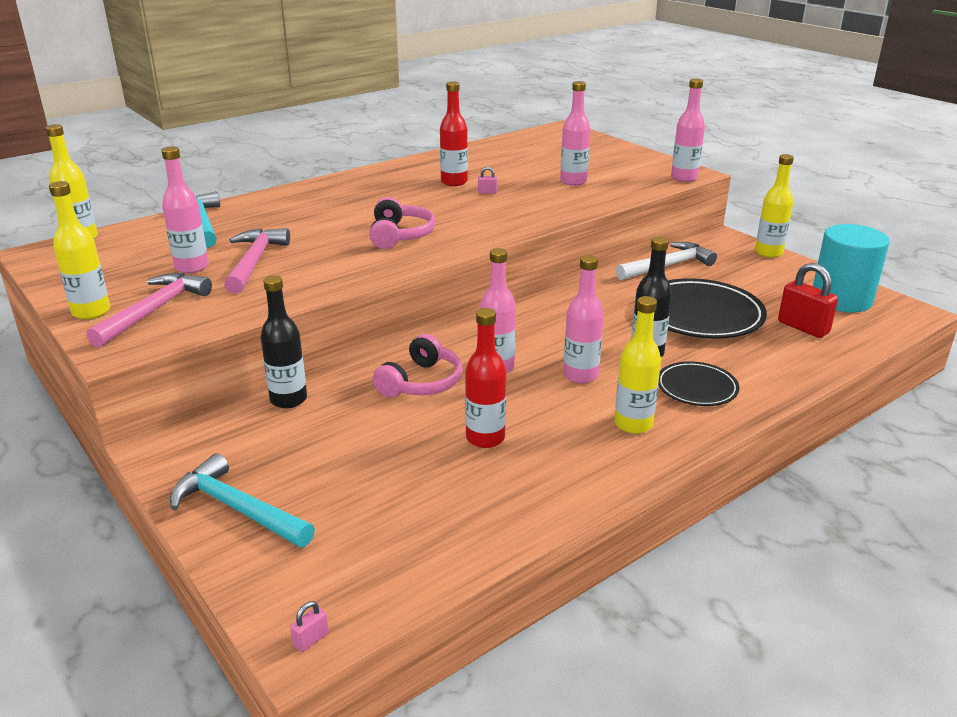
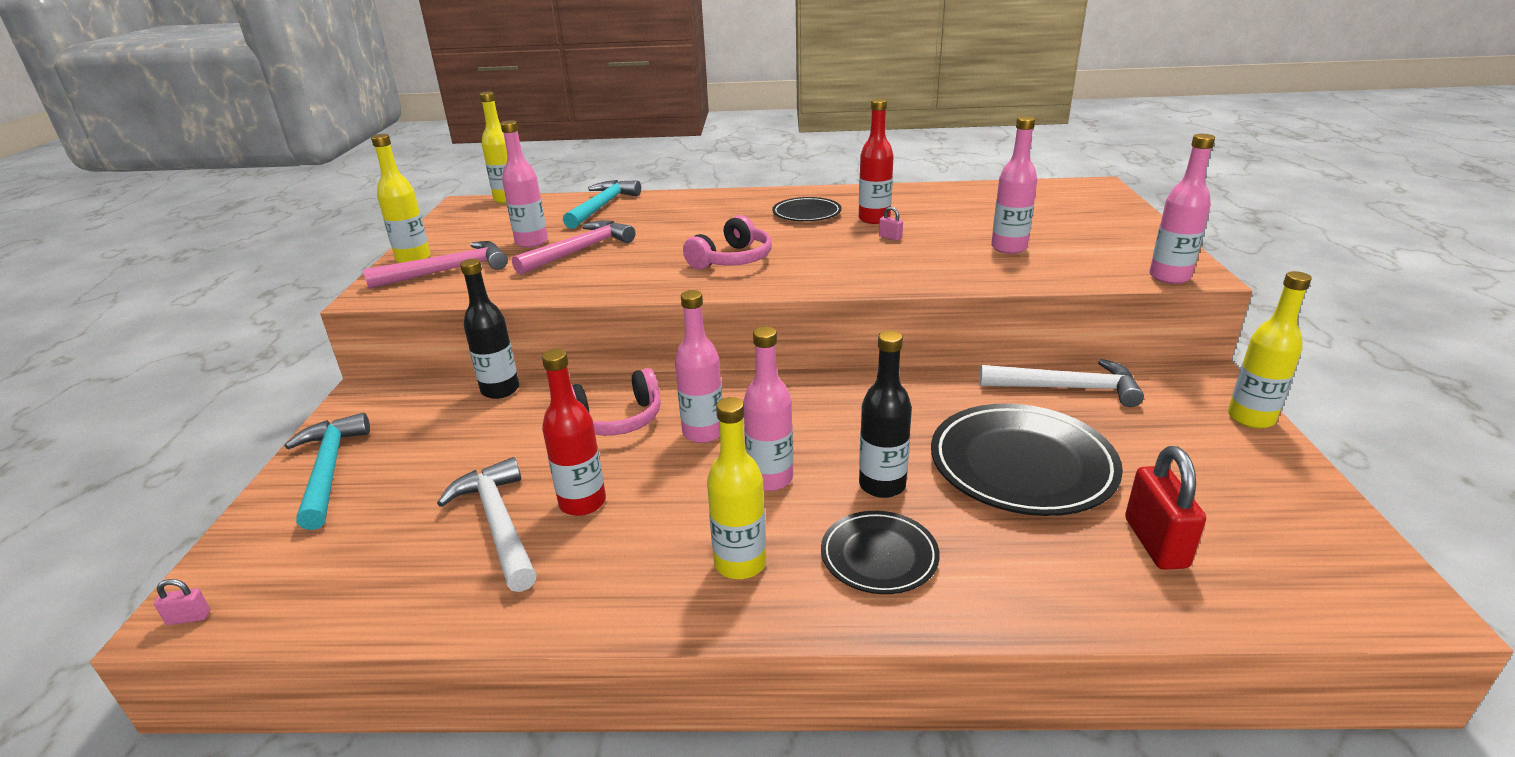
camera: 40 degrees right, 0 degrees up
(396, 189) = (806, 213): none -> black plate
(448, 475) = (499, 523): none -> white hammer
(841, 299) = (1286, 527): turquoise cylinder -> none

